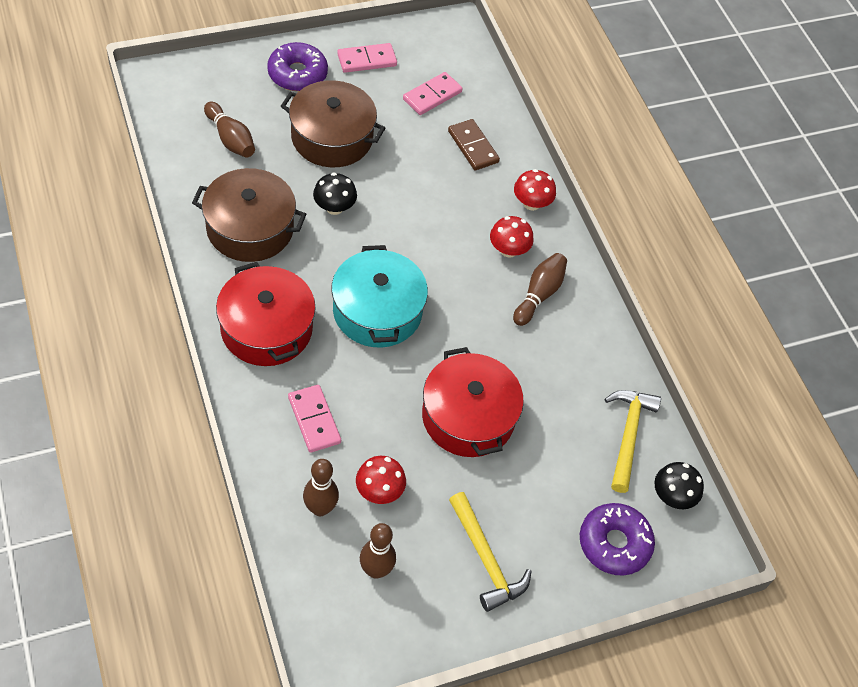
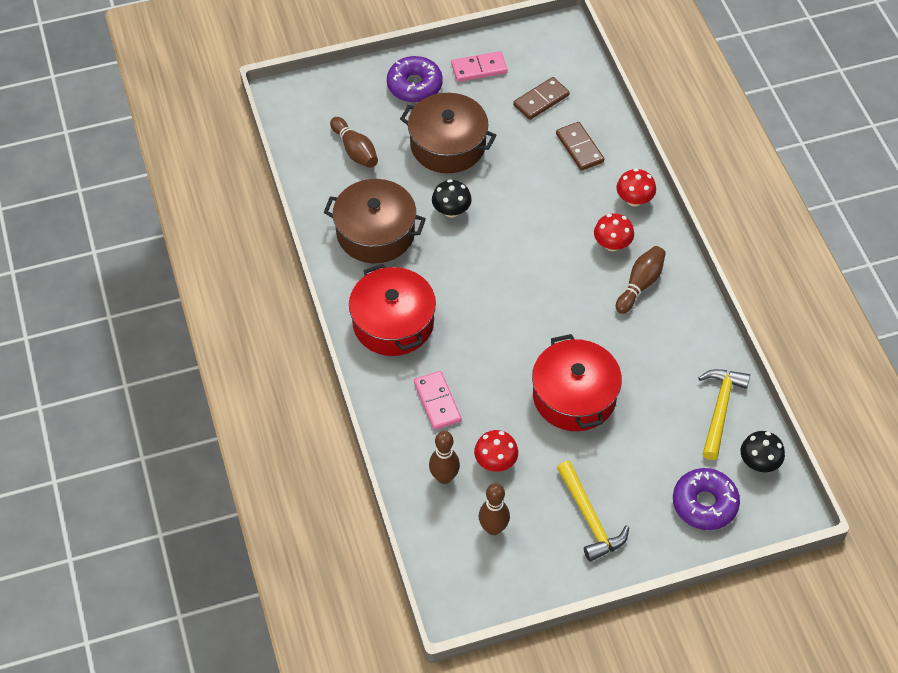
camera: 10 degrees right, 0 degrees up
(377, 311) = (492, 304): turquoise pot -> none
(432, 95) = (541, 100): pink domino -> brown domino

